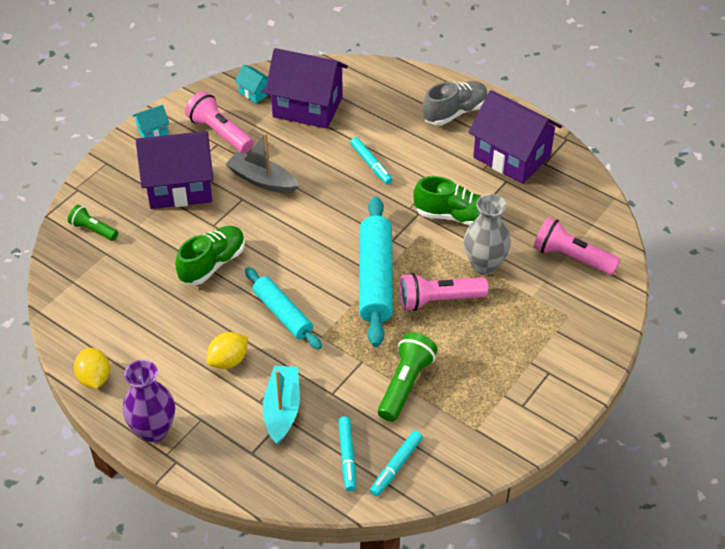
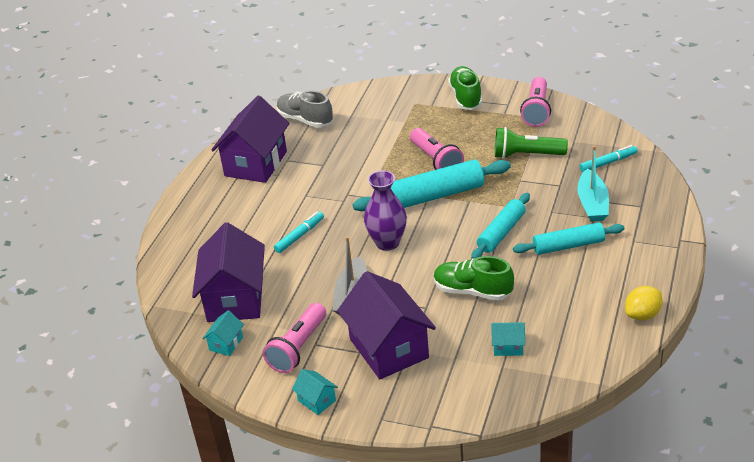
camera: 105 degrees left, 10 degrees down
(93, 230) = (478, 388): green flashlight -> none
(126, 265) = (508, 346): none -> turquoise house
(153, 430) = (663, 261): purple vase -> purple vase (387, 243)
(228, 360) = (568, 245): yellow lemon -> turquoise rolling pin
(282, 409) = (592, 204): turquoise boat -> turquoise boat turned 75 degrees counterclockwise
(396, 466) = (598, 141): turquoise marker -> none
(454, 216) = (341, 175): green shoe -> green shoe (466, 97)
(455, 112) = (210, 207): grey shoe -> grey shoe (305, 120)
(484, 265) = (386, 149): grey vase -> none
(571, 257) = (356, 113): pink flashlight -> pink flashlight (536, 110)

